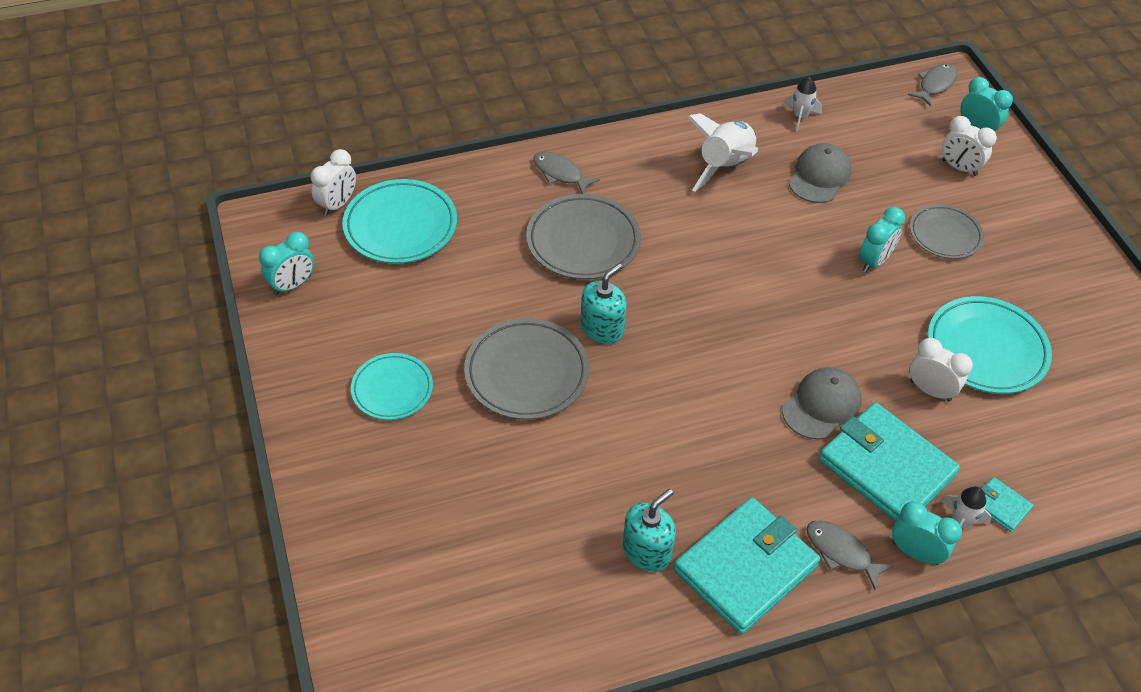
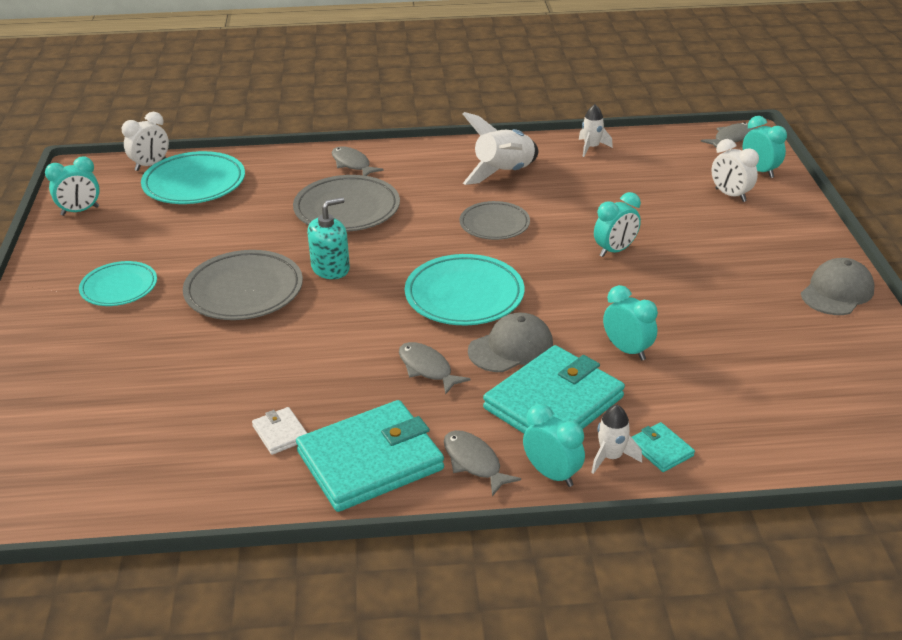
camera: 15 degrees right, 15 degrees down
(646, 551) = (280, 433): turquoise soap dispenser -> white wallet
(753, 445) = (427, 368): none -> grey fish
(819, 176) = (590, 188): grey cap -> grey cap (837, 292)
(886, 467) = (553, 403): turquoise wallet -> turquoise wallet turned 75 degrees clockwise
(930, 390) = (627, 350): white clock -> turquoise clock
(945, 235) = (694, 239): grey plate -> grey plate (494, 224)
(986, 349) = (700, 326): turquoise plate -> turquoise plate (464, 295)

